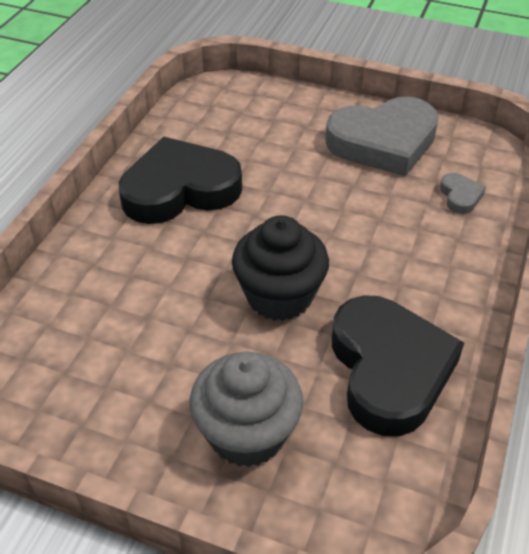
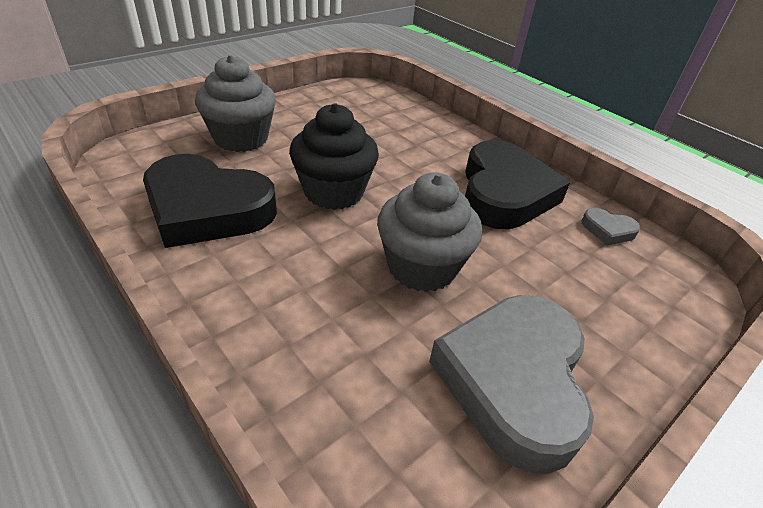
camera: 115 degrees right, 5 degrees down
(327, 205) = (422, 267): none -> grey cupcake
(460, 196) = (352, 396): grey heart -> grey heart (608, 230)

